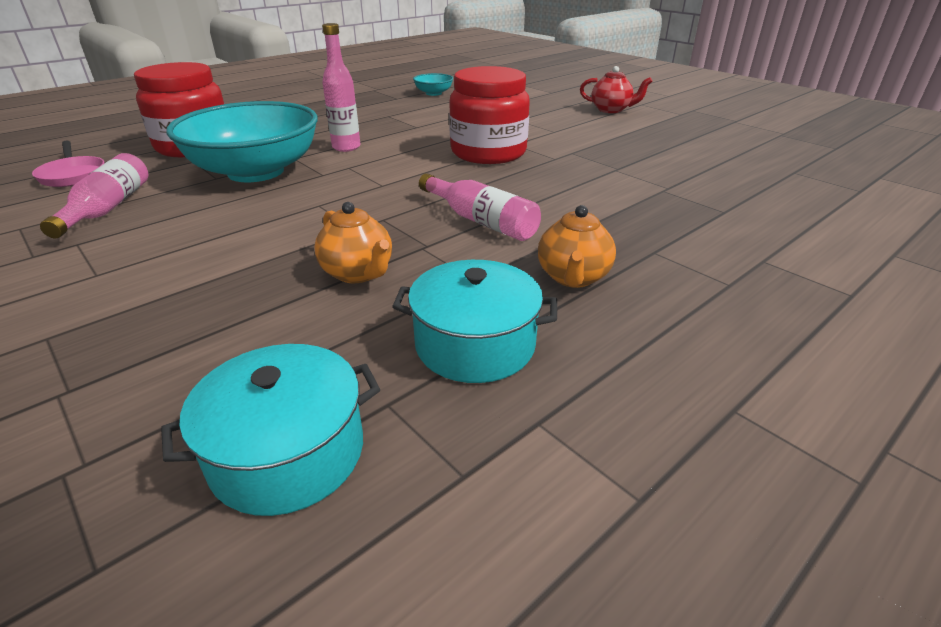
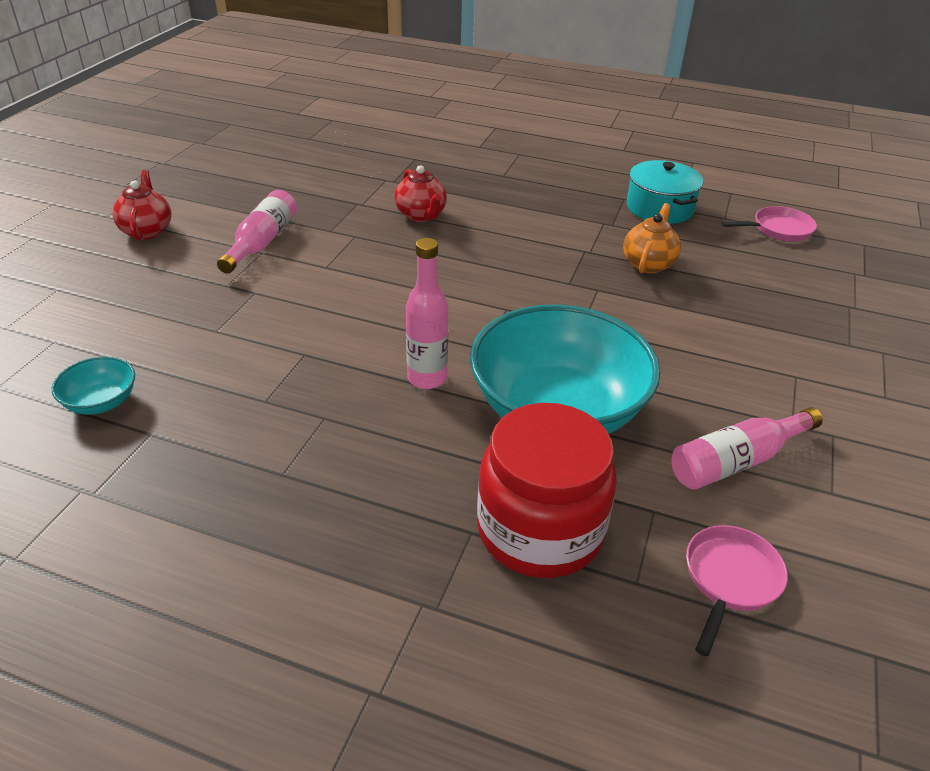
camera: 120 degrees left, 5 degrees up
(288, 453) = (778, 229): turquoise pot -> pink pan
(481, 221) = (525, 240): pink bottle -> pink bottle (262, 242)
(488, 152) = (367, 275): red jar -> none
(573, 187) = (421, 215): none -> red teapot
(573, 277) = (564, 194): orange teapot -> none

